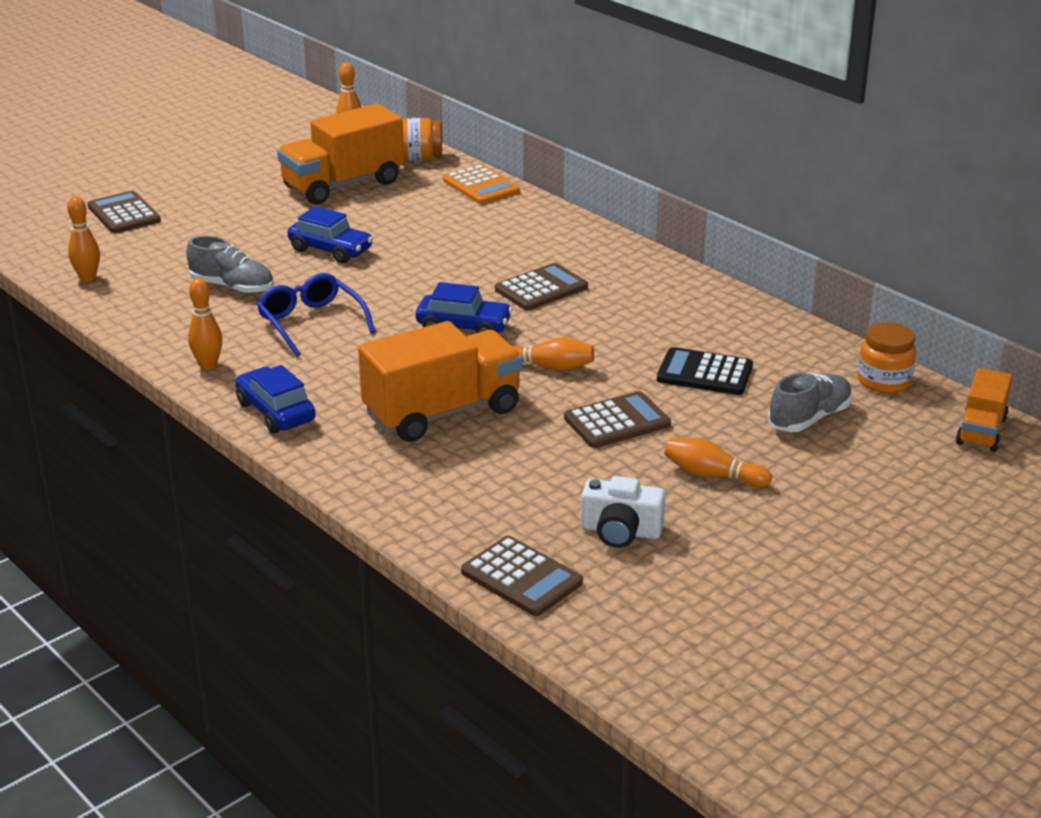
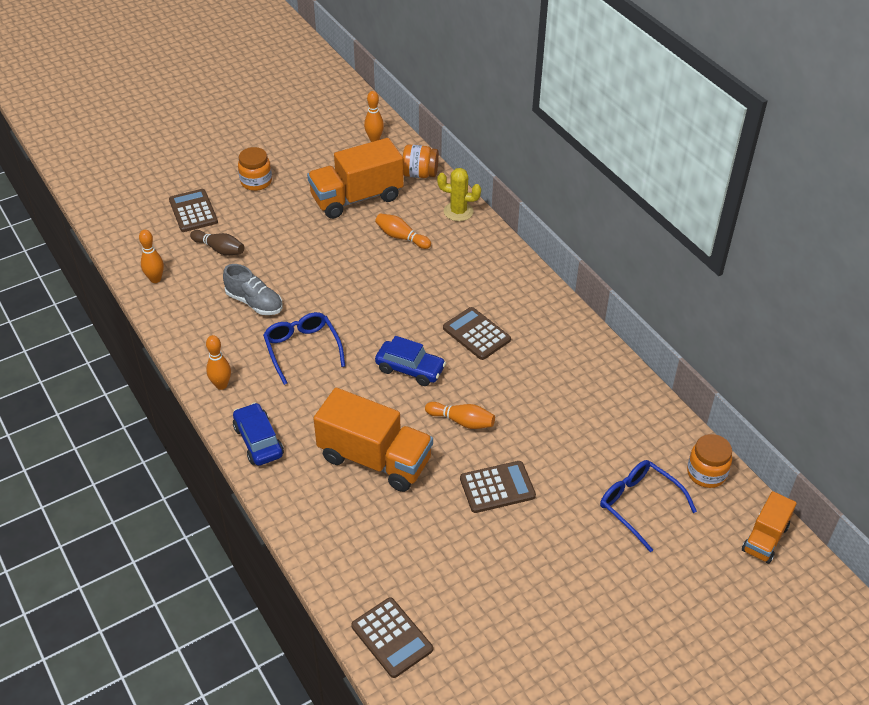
camera: 10 degrees right, 15 degrees up
(170, 244) = (219, 249): none -> brown bowling pin
(203, 182) = (256, 182): none -> orange jar
(330, 250) = (332, 271): blue car -> none
(442, 412) = (375, 459): orange truck -> orange truck turned 45 degrees clockwise
(481, 186) = (458, 212): orange calculator -> yellow cactus
(541, 288) = (476, 334): brown calculator -> brown calculator turned 105 degrees counterclockwise
(620, 531) = (472, 602): white camera -> none
(704, 373) = (574, 444): black calculator -> none
(712, 475) = (552, 555): orange bowling pin -> orange bowling pin (401, 237)
(809, 418) = (639, 505): grey shoe -> blue glasses

